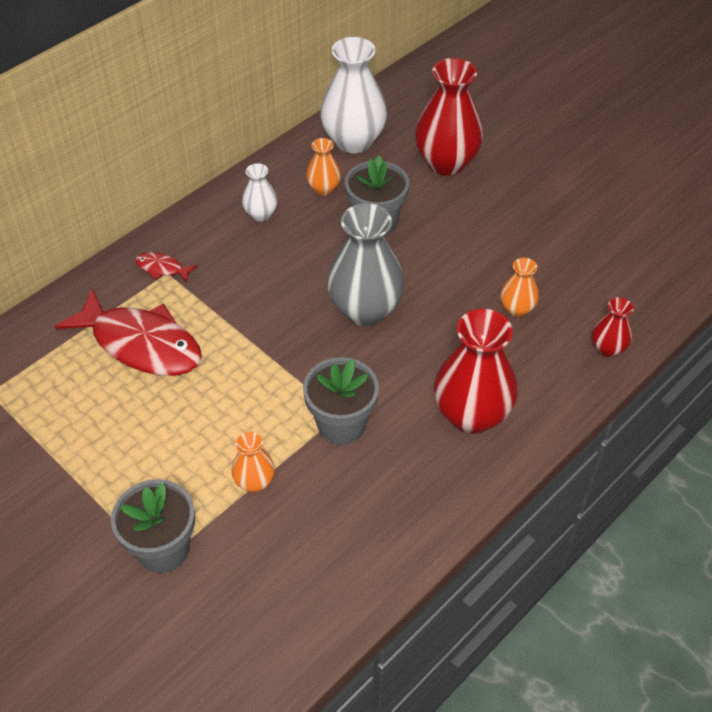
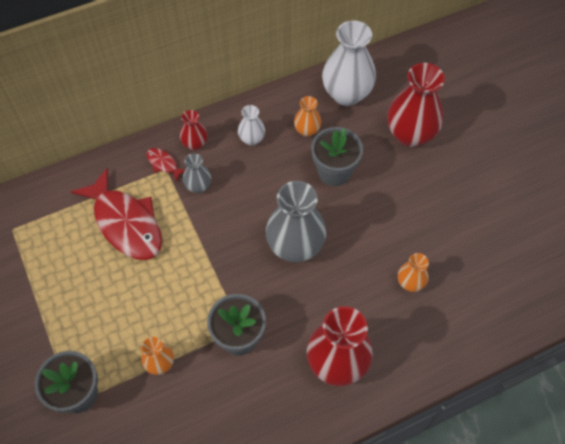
camera: 20 degrees right, 10 degrees up
(217, 280) = (198, 186): none -> grey vase
(607, 348) = (466, 341): red vase -> red vase (195, 144)

